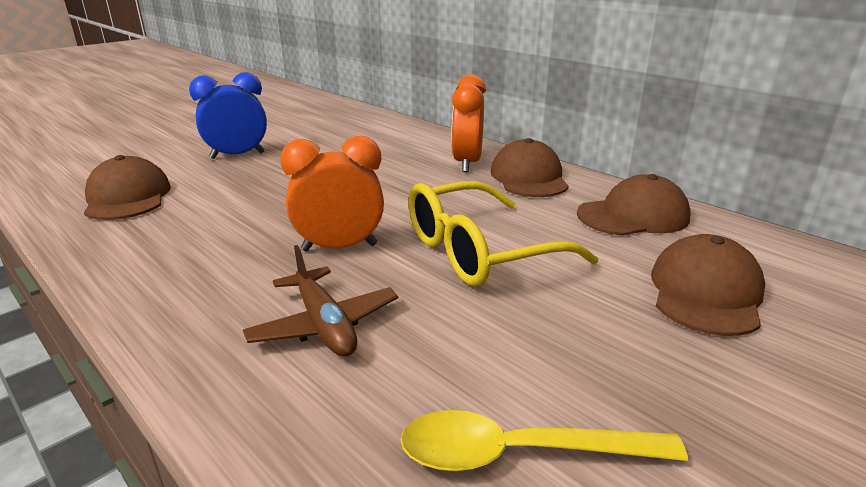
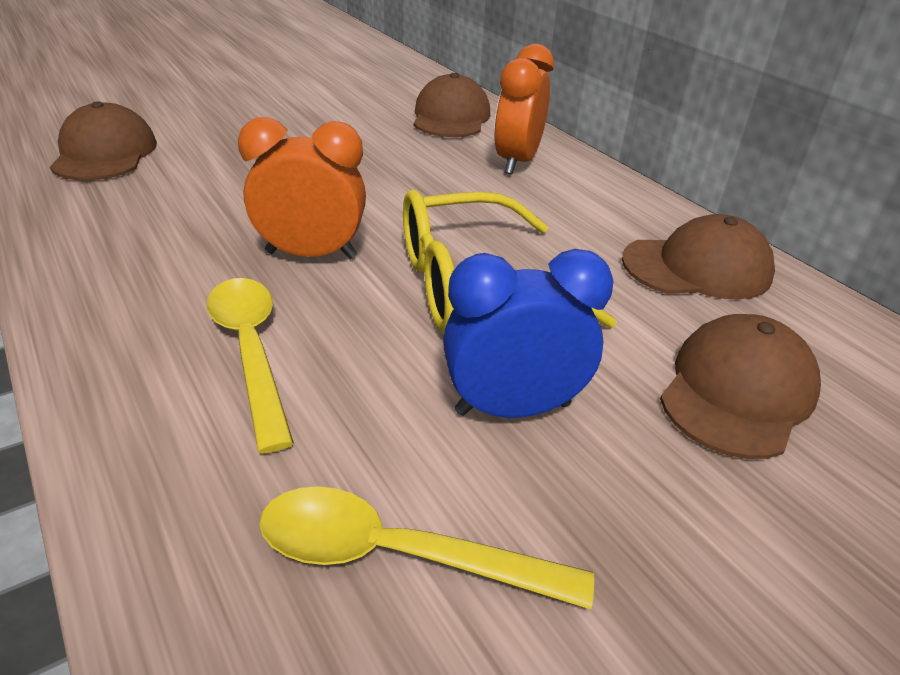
camera: 10 degrees right, 10 degrees up
(237, 155) = (247, 114): blue clock -> blue clock (512, 408)
(324, 325) = (251, 351): brown plane -> yellow spoon
(529, 177) = (586, 193): brown cap -> brown cap (451, 117)

